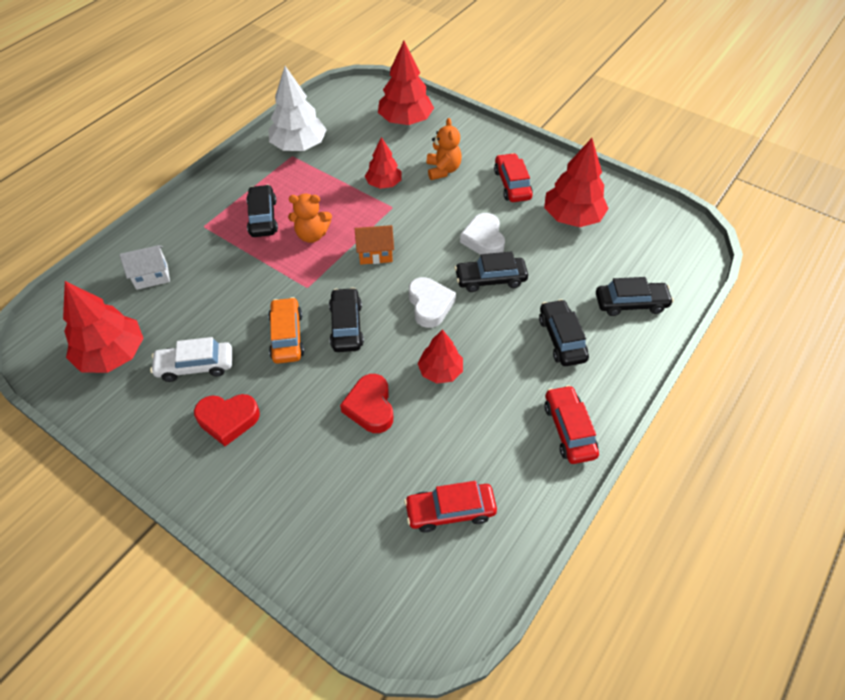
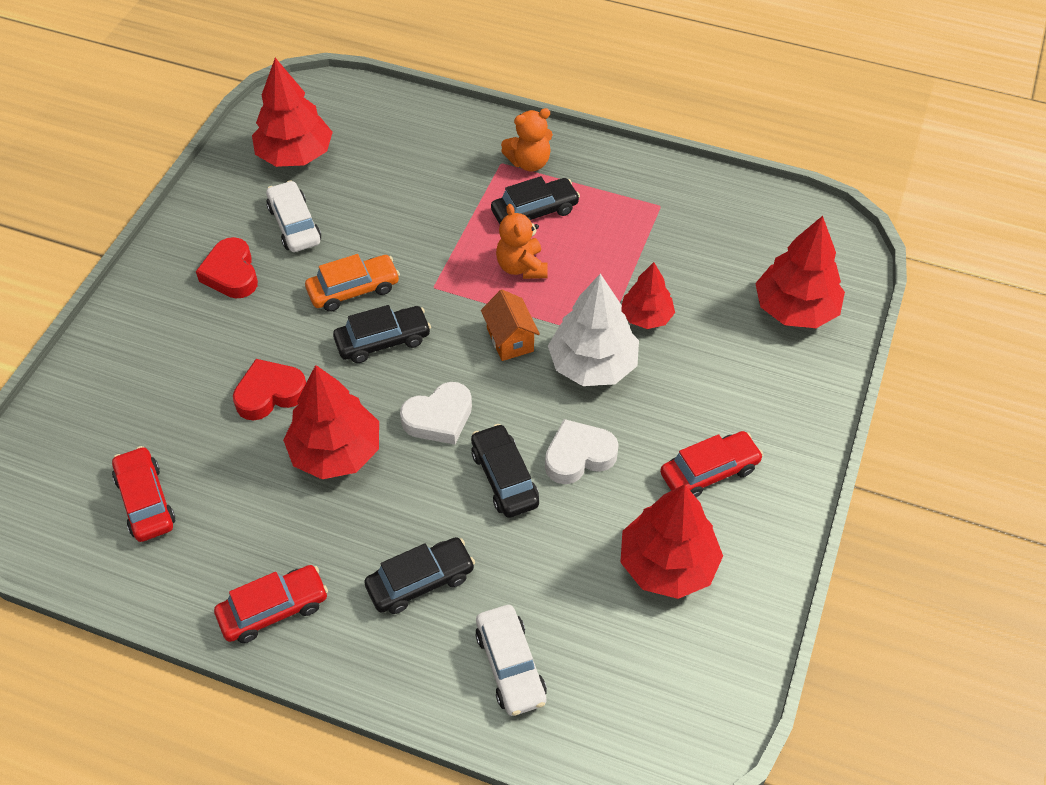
camera: 75 degrees right, 0 degrees up
(152, 276) = (409, 147): white house -> none
(299, 146) = (683, 207): white tree -> white tree (592, 365)
(440, 371) = (336, 452): red tree -> red tree, size x1.63
(443, 170) = (704, 378): orange teddy bear -> orange teddy bear (529, 162)
(631, 303) = (510, 666): black car -> white car

